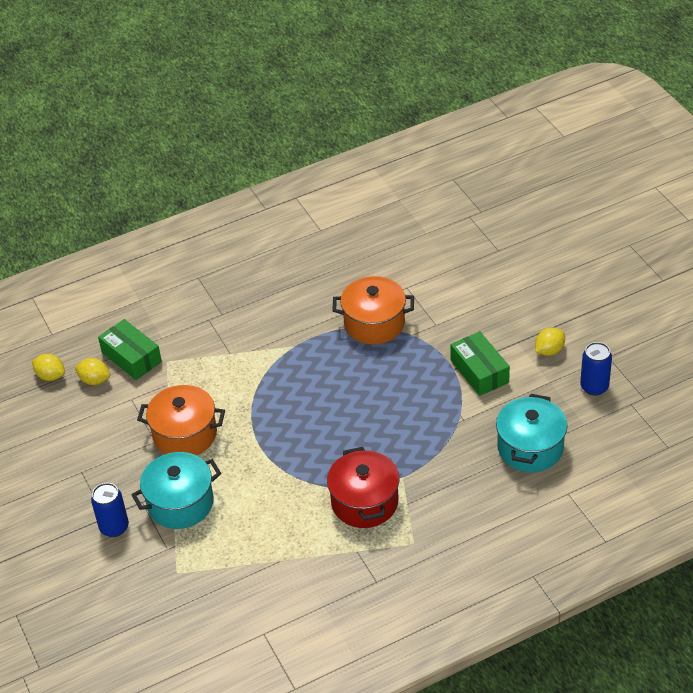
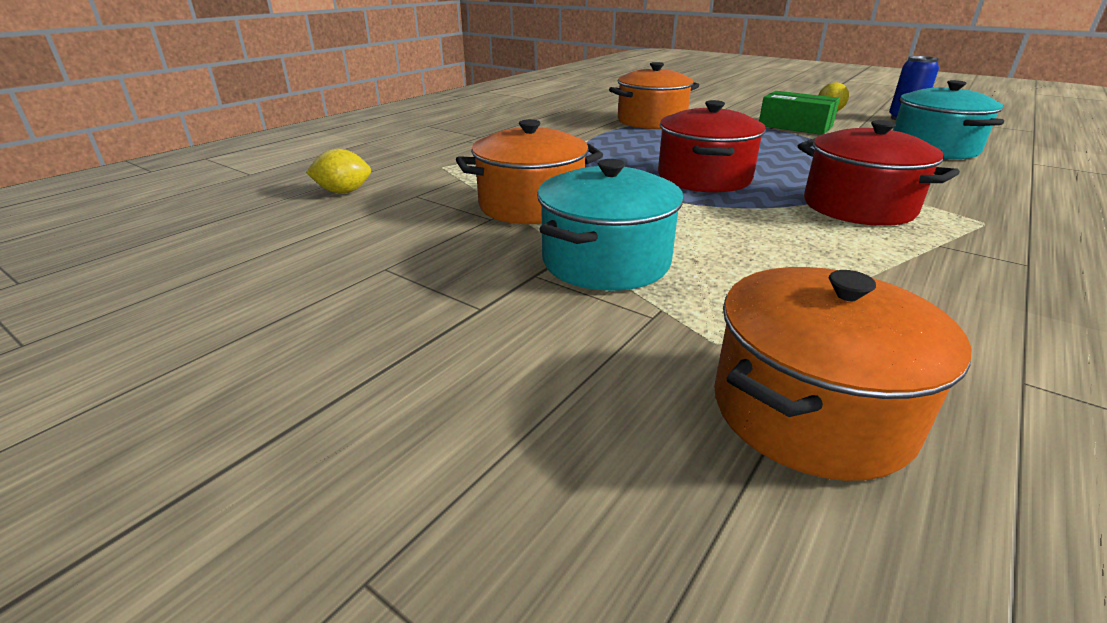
camera: 30 degrees left, 15 degrees down
(50, 376) = (265, 199): yellow lemon -> none
(114, 527) = (514, 316): blue can -> none
(131, 357) = (387, 171): green box -> none
(175, 614) = (810, 411): none -> orange pot
(314, 435) = (704, 178): none -> red pot

